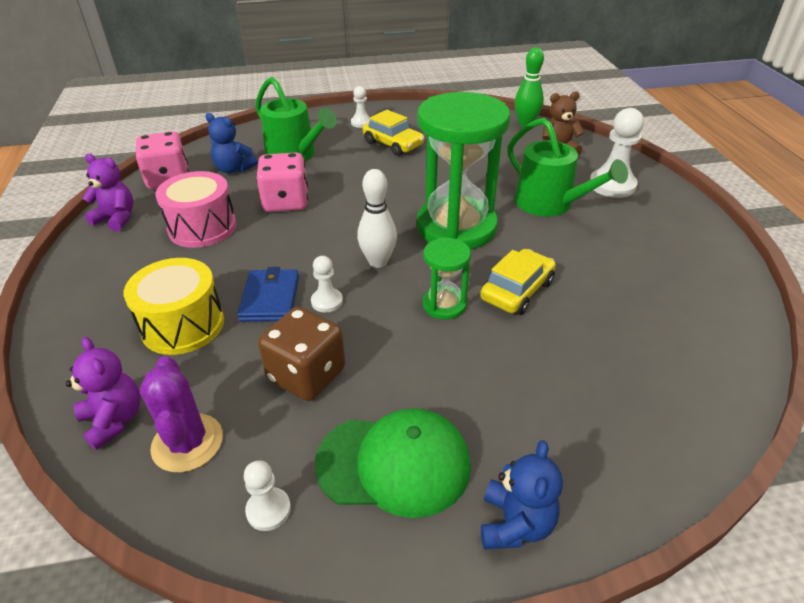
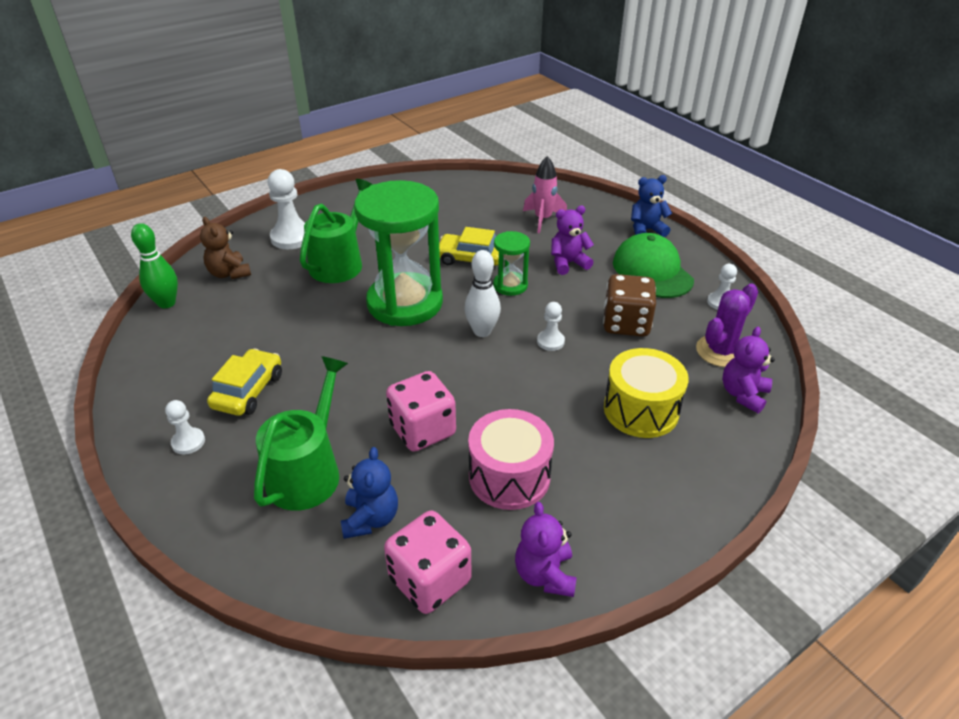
camera: 115 degrees left, 0 degrees up
(270, 298) = (571, 374): blue wallet -> none
(464, 374) = (568, 263): none -> purple teddy bear
(596, 393) = (543, 219): none -> pink rocket

